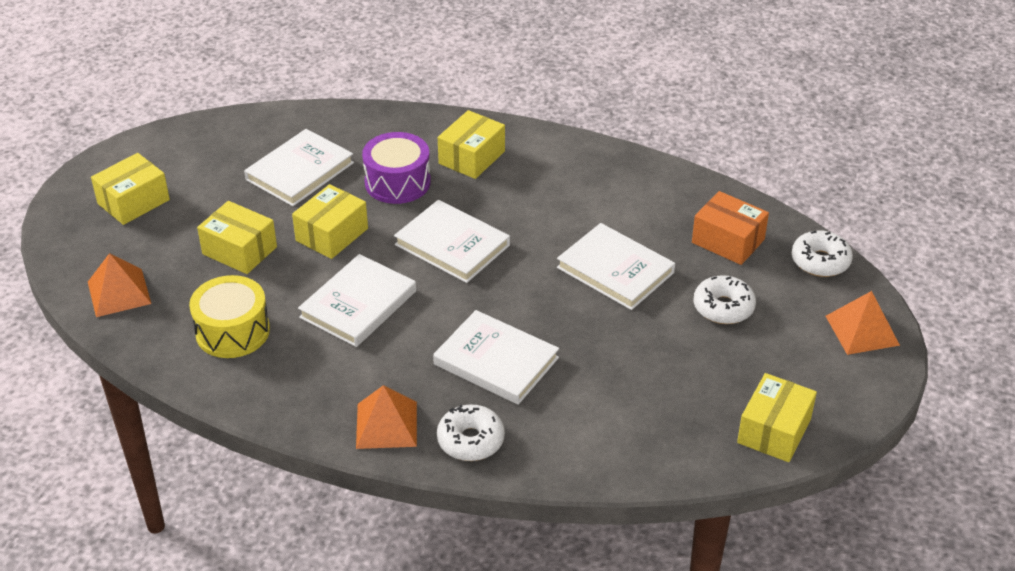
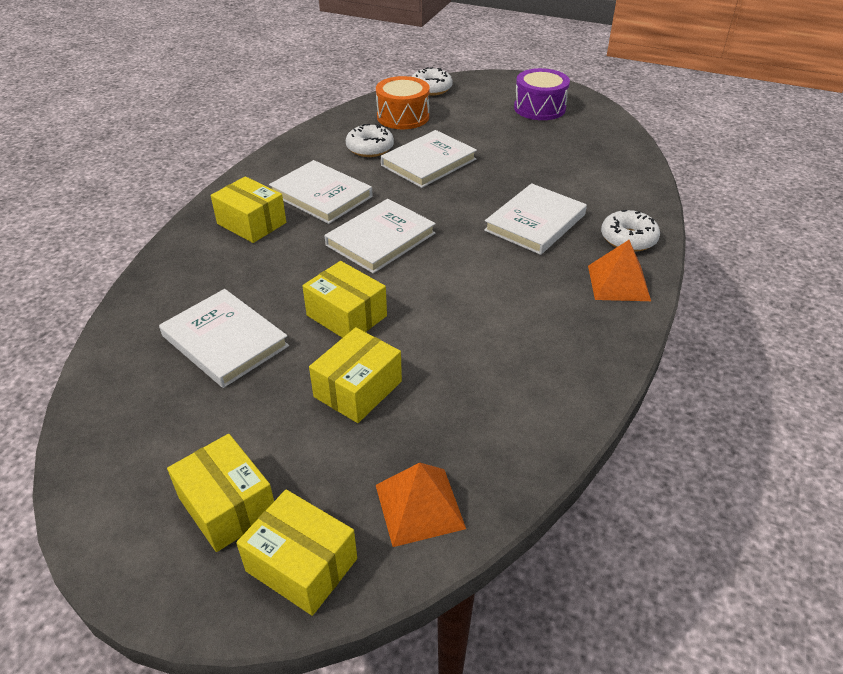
camera: 85 degrees left, 0 degrees up
(232, 331) = (496, 390): yellow drum -> none
(358, 304) = (458, 298): white book -> white book (321, 195)
(397, 182) = (273, 269): purple drum -> purple drum (539, 108)
(723, 307) = (475, 125): white donut -> white donut (370, 148)
(728, 241) = (403, 117): orange box -> orange drum
(774, 431) = (595, 120): yellow box -> yellow box (301, 565)
(862, 330) = (500, 84): orange pyramid -> none

